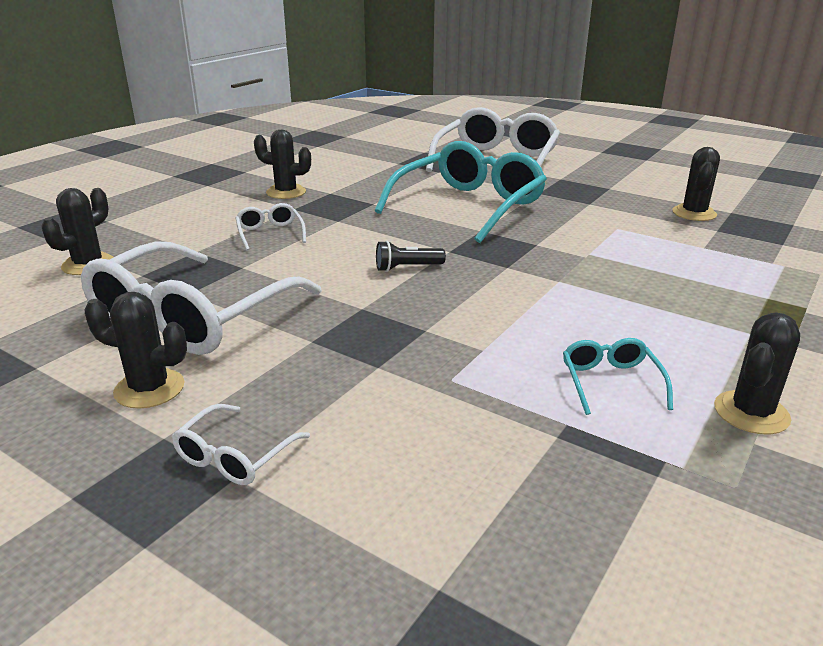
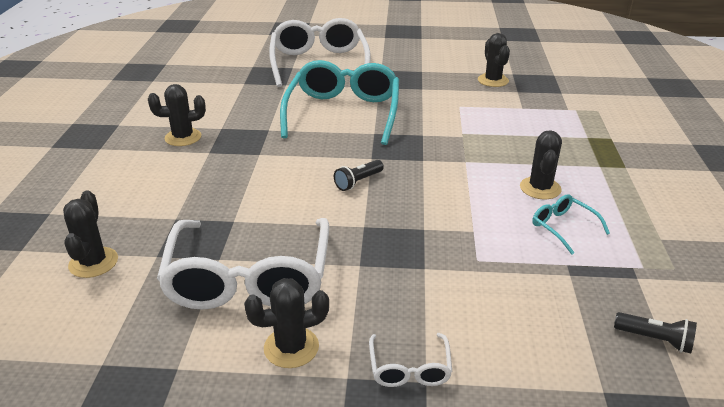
camera: 30 degrees left, 5 degrees up
(270, 233) = (218, 182): white glasses -> none
(595, 560) = (655, 339): none -> black flashlight
(751, 413) = (644, 220): black cactus -> black cactus (540, 188)

